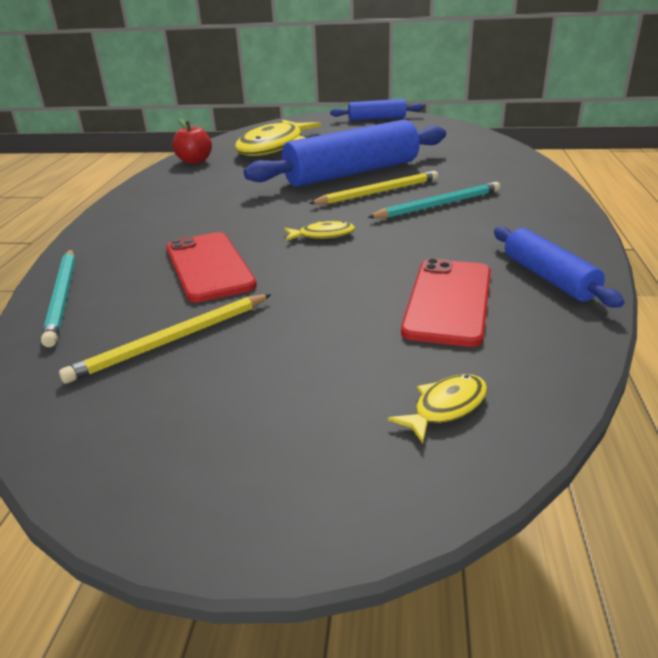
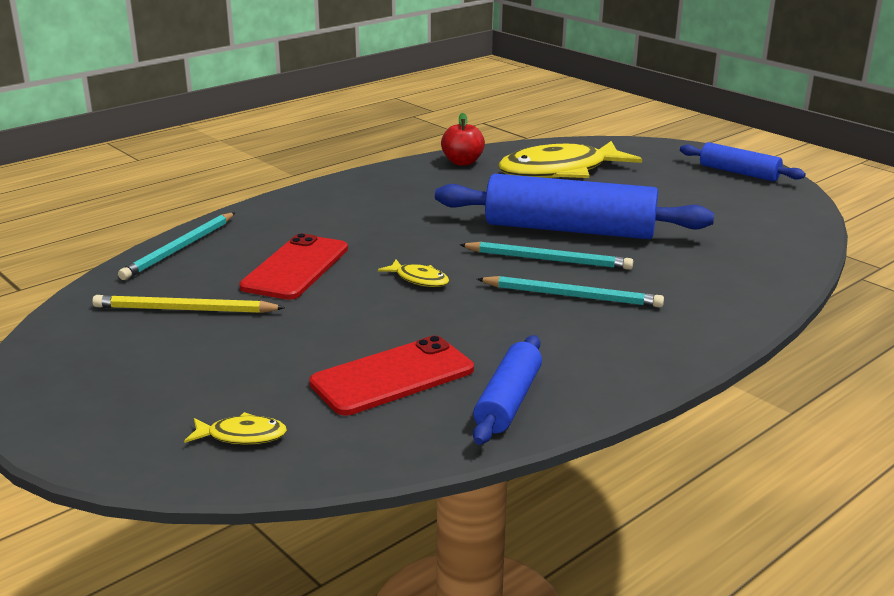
camera: 40 degrees right, 5 degrees down
(377, 192) = (547, 259): yellow pencil -> turquoise pencil

